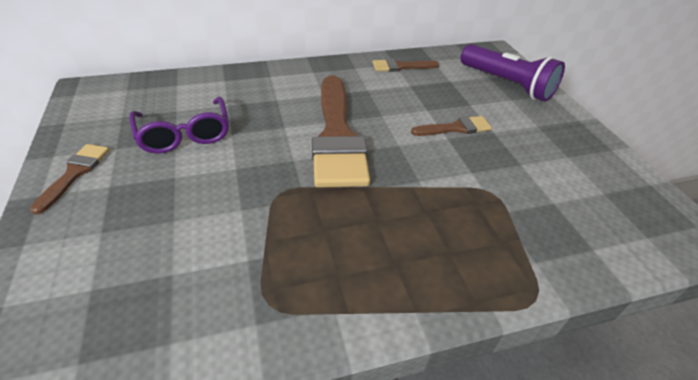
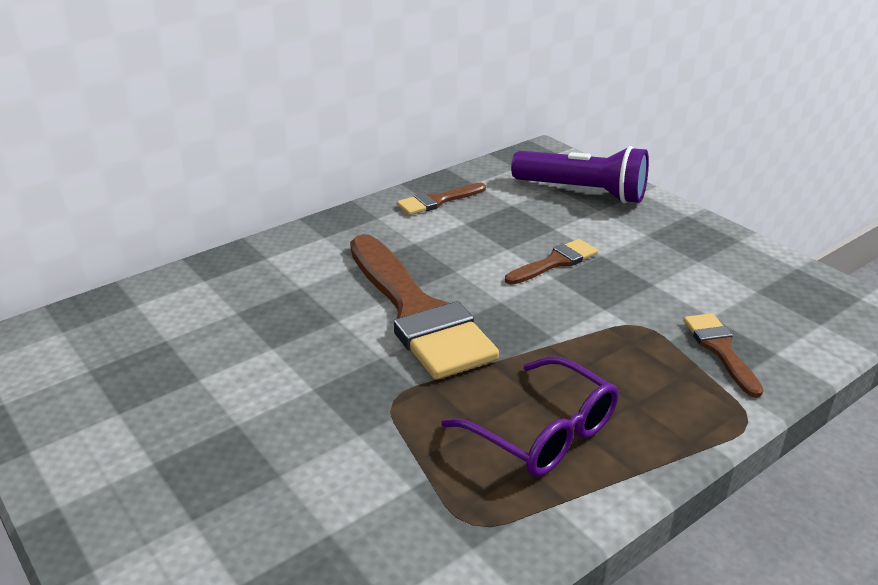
camera: 20 degrees left, 10 degrees down
(75, 173) = (86, 463): brown brush -> brown brush (720, 349)
(184, 134) = (206, 367): purple glasses -> purple glasses (542, 432)

